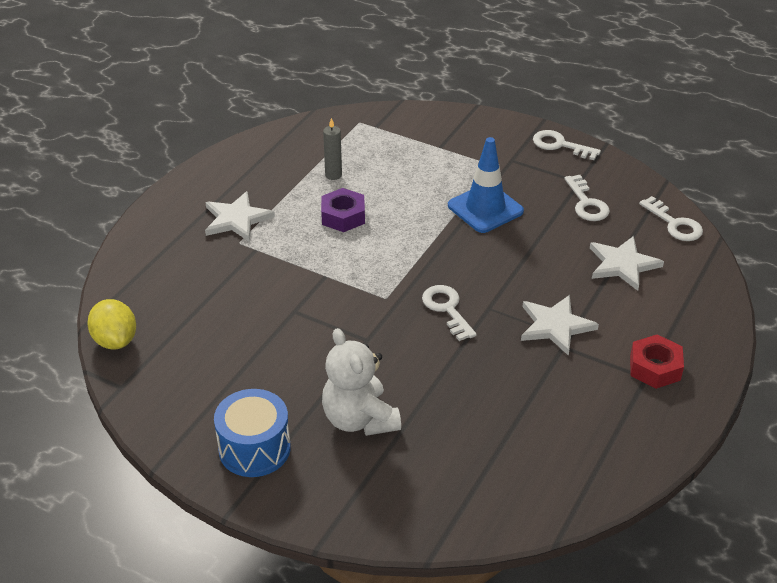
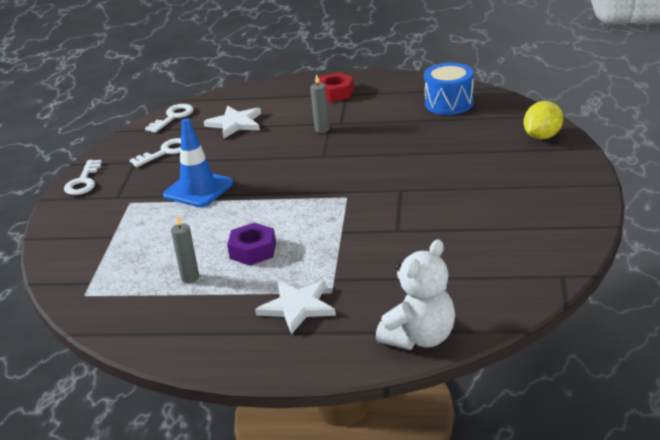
camera: 110 degrees left, 10 degrees down
(115, 340) = (517, 303): yellow lemon -> yellow lemon (542, 136)
(254, 448) = (551, 195): blue drum -> blue drum (449, 103)
(359, 419) = (481, 167): white teddy bear -> white teddy bear (420, 338)
(447, 309) = (338, 170): white key -> none
(555, 326) = (322, 129): white star -> grey candle

